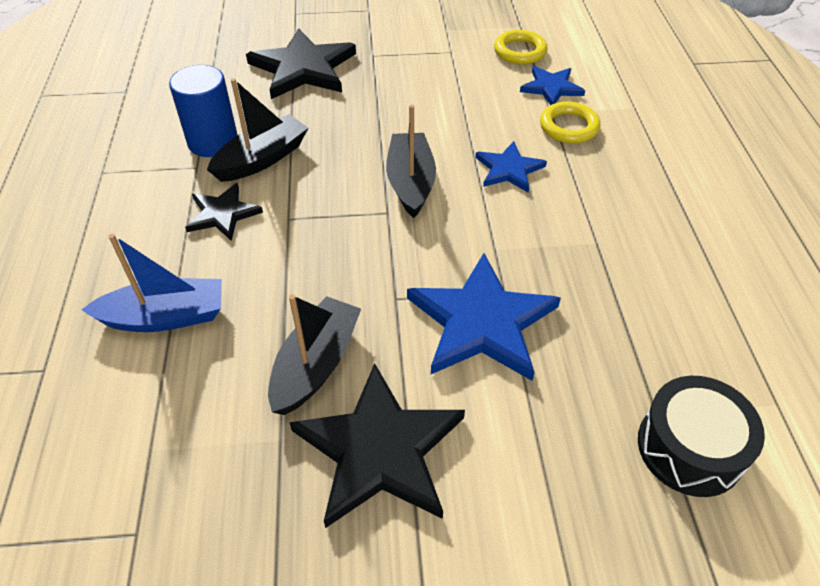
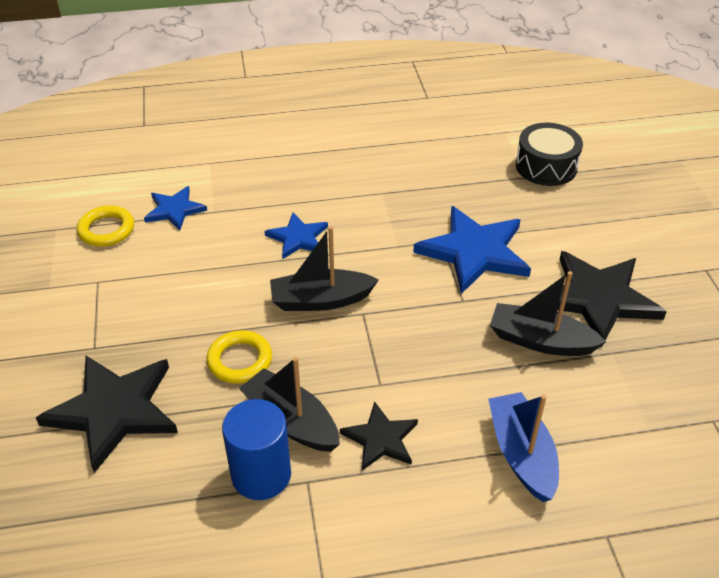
camera: 95 degrees left, 5 degrees down
(569, 127) = (237, 201): yellow ring -> yellow ring (240, 360)

